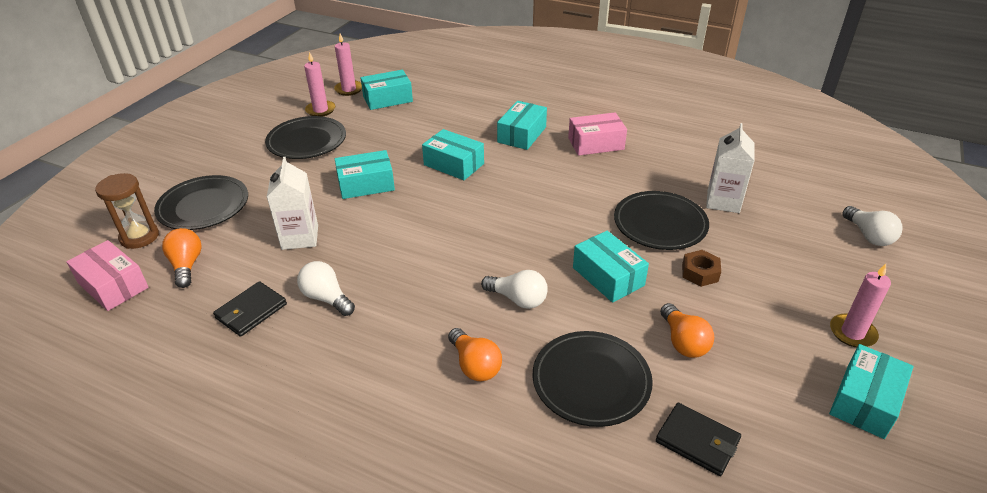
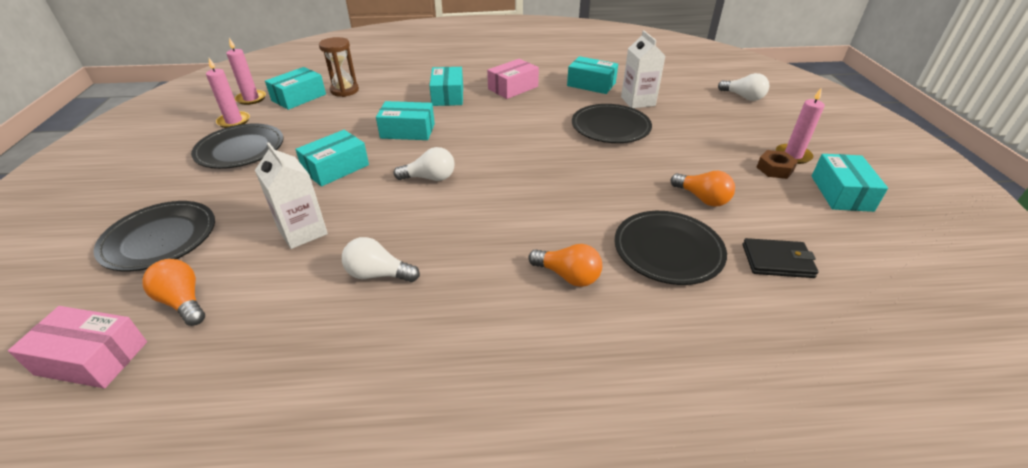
camera: 30 degrees left, 0 degrees up
(139, 237) = (92, 295): brown hourglass -> brown hourglass (344, 90)
(251, 311) = (303, 317): black wallet -> none
(518, 299) = (556, 213): white light bulb -> white light bulb (430, 178)
(608, 276) = (608, 173): turquoise box -> turquoise box (591, 84)
(700, 273) = (668, 150): brown nut -> brown nut (774, 169)

